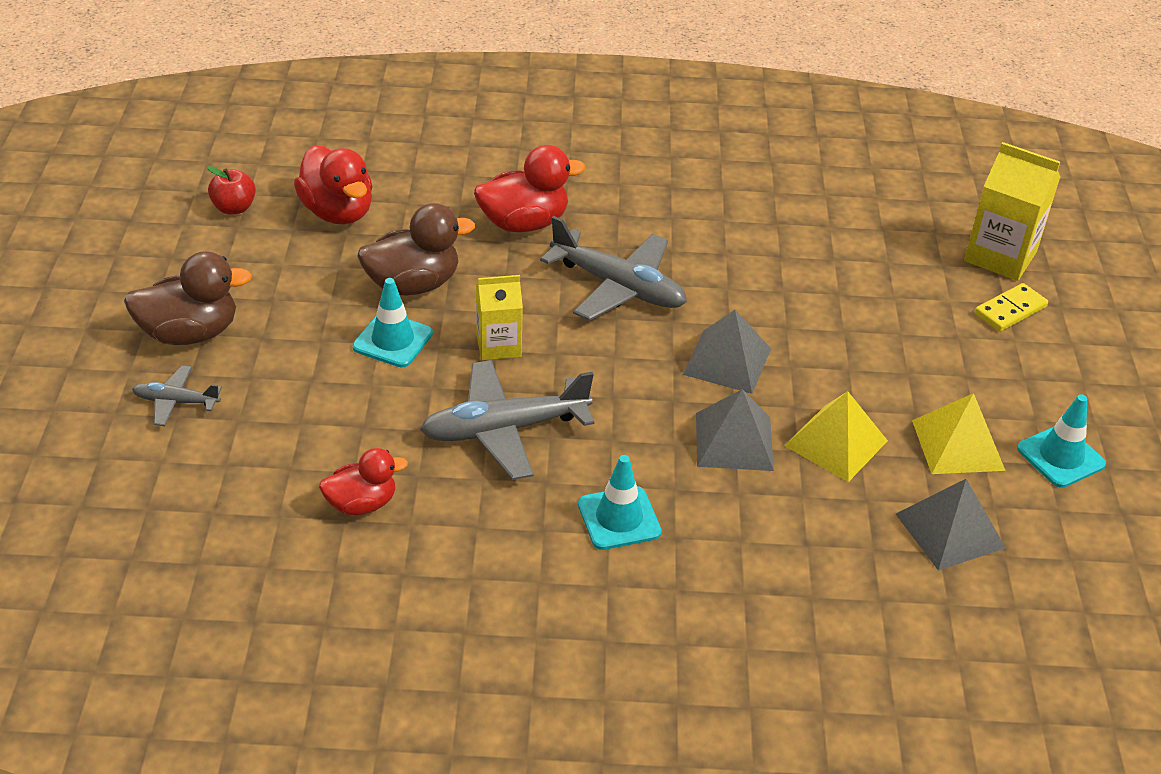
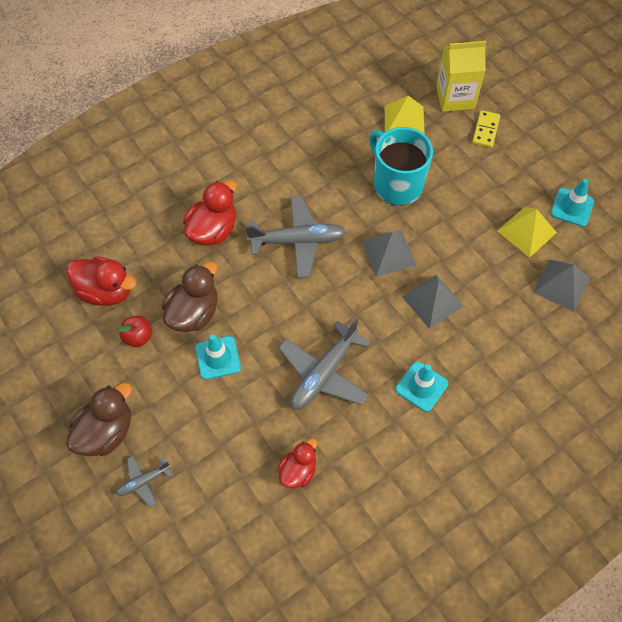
camera: 35 degrees left, 20 degrees up
(234, 208) = (44, 328): red apple -> red apple (138, 337)
(498, 345) = (273, 322): yellow carton -> none
(815, 300) = (396, 184): none -> turquoise mug
(835, 443) = (476, 269): yellow pyramid -> yellow pyramid (404, 121)

